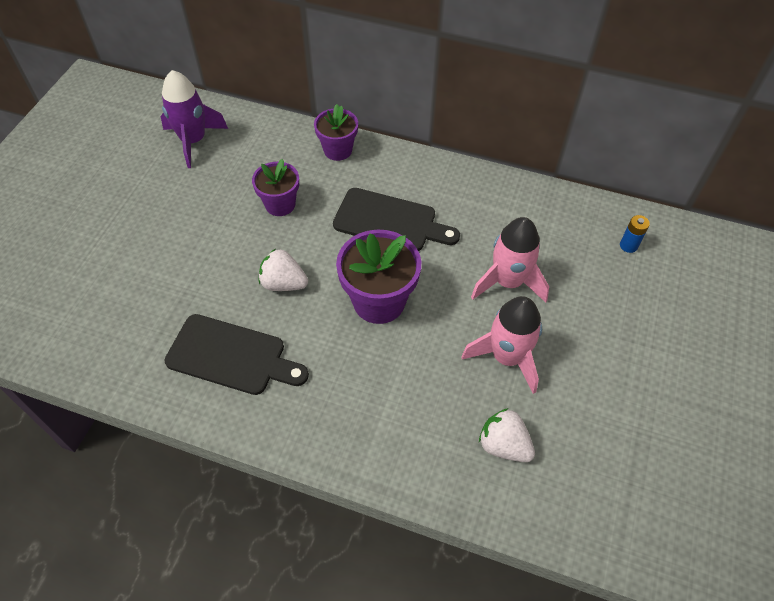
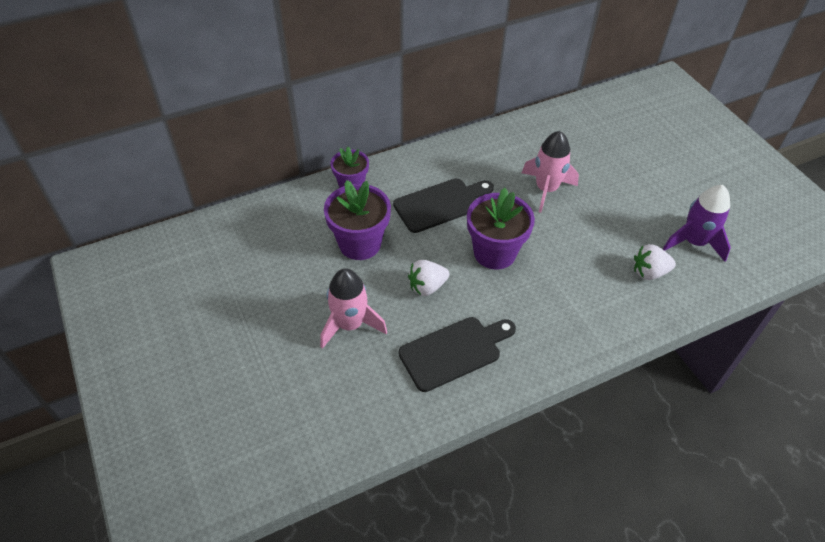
camera: 45 degrees left, 5 degrees down
(193, 141) = (240, 248): purple rocket -> purple rocket (694, 242)
(280, 204) = (360, 243): purple flower pot -> purple flower pot, size x1.59
(506, 357) = (595, 228): pink rocket -> pink rocket (350, 324)
(628, 246) = (578, 127): blue battery -> none

